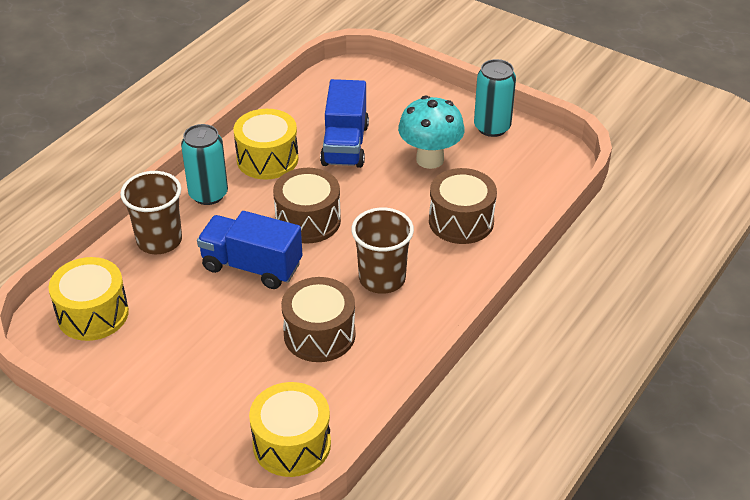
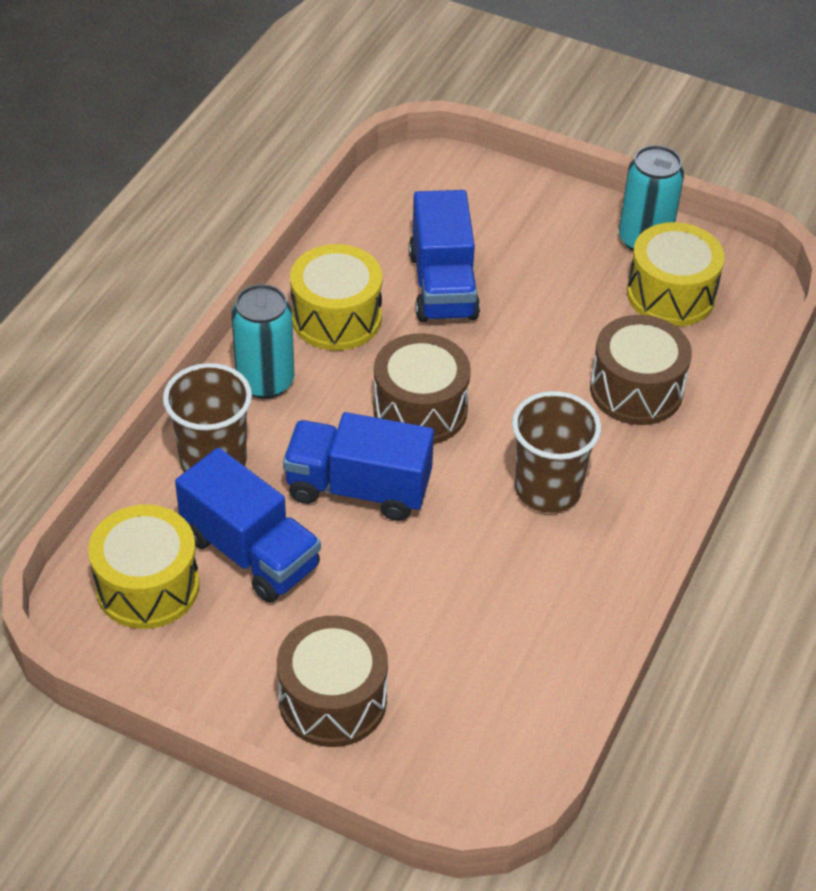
camera: 10 degrees left, 5 degrees up
(167, 299) = (250, 552): none -> blue truck
(291, 444) = (485, 753): yellow drum -> yellow drum (671, 294)
(319, 334) = (481, 583): brown drum -> brown drum (333, 700)
(430, 159) = (569, 298): turquoise mushroom -> none

